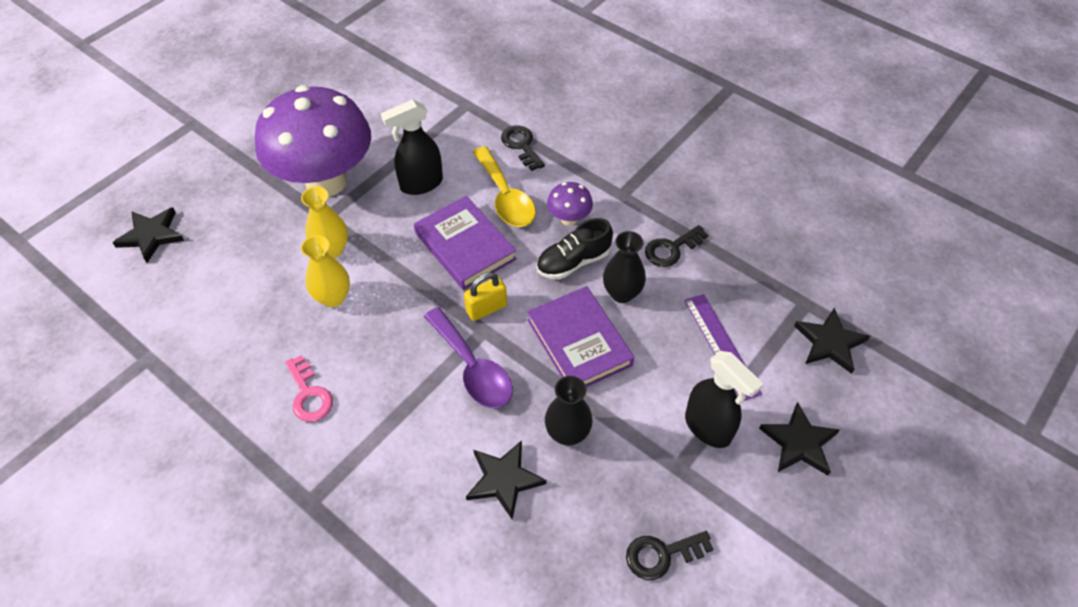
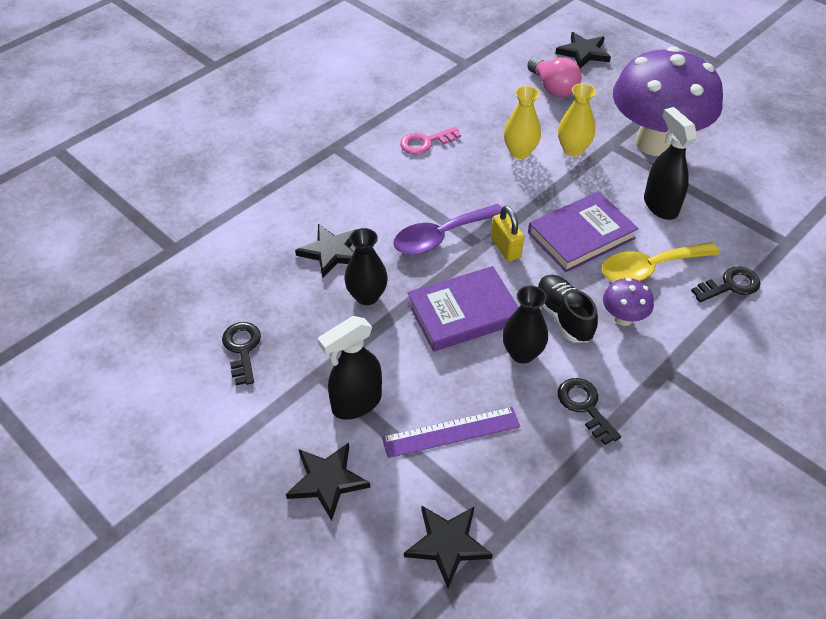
camera: 95 degrees right, 5 degrees down
(217, 266) = (553, 88): none -> pink light bulb

